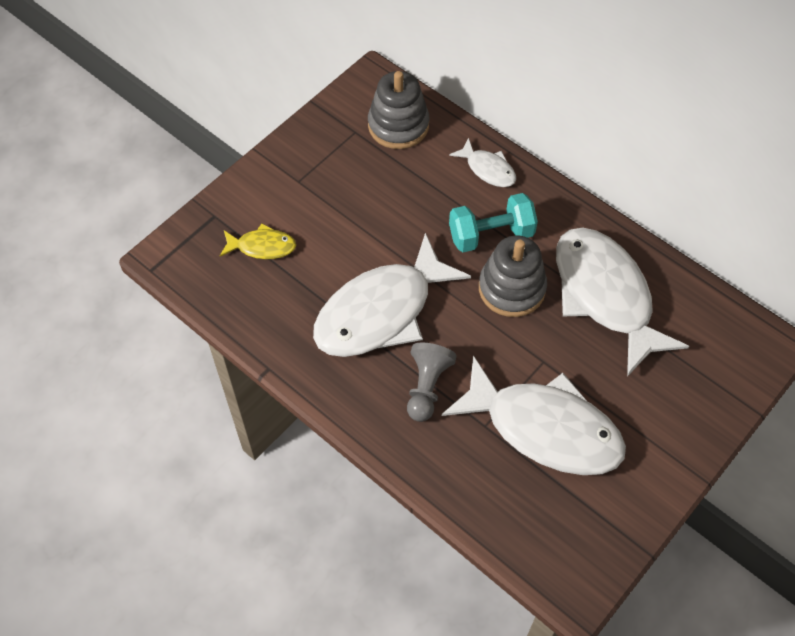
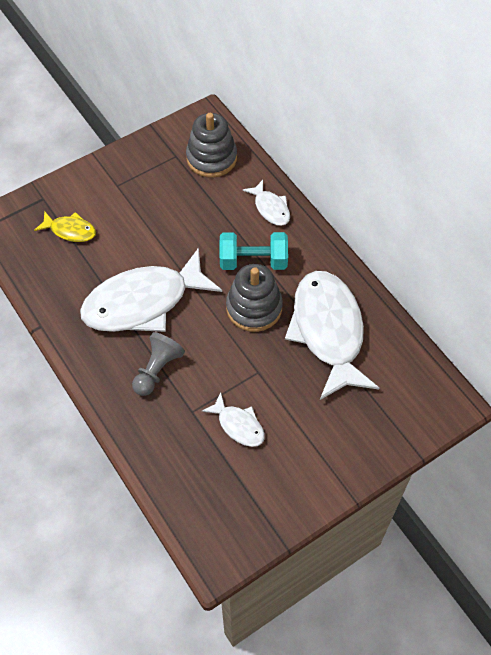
camera: 15 degrees right, 0 degrees up
(544, 428) = (238, 425): white fish -> white fish, size x0.46

